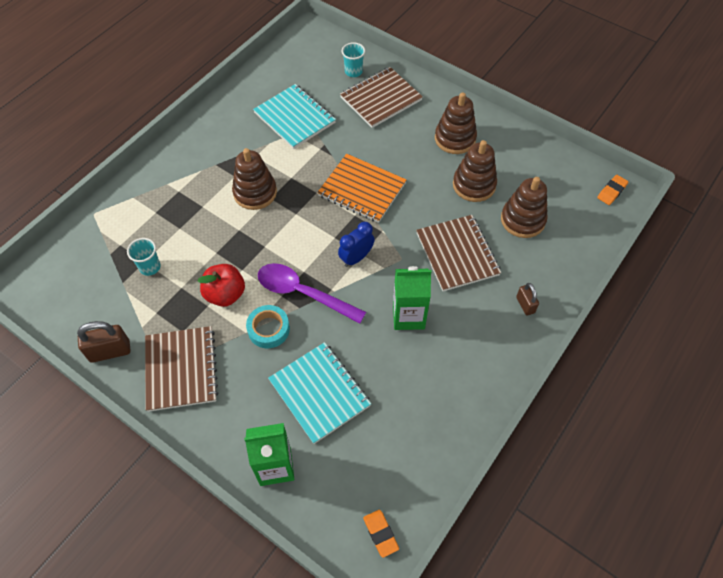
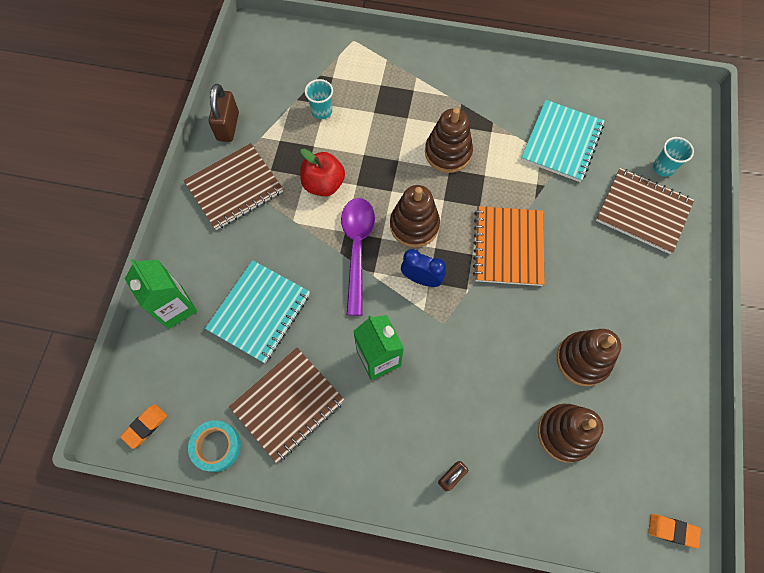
camera: 65 degrees right, 10 degrees up
(110, 351) = (228, 126): brown padlock -> brown padlock turned 45 degrees clockwise
(268, 329) = (305, 237): turquoise tape -> turquoise tape (216, 446)
(455, 138) = (637, 313): brown stacking toy -> brown stacking toy (414, 225)
(457, 254) = (479, 377): brown notebook -> brown notebook (288, 404)

